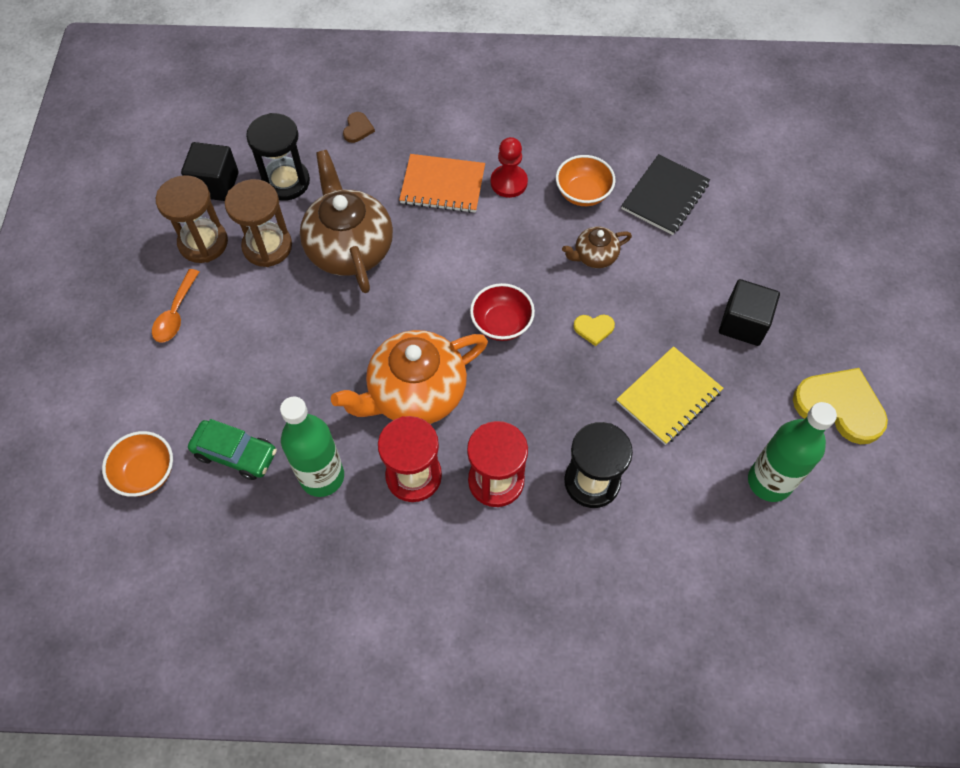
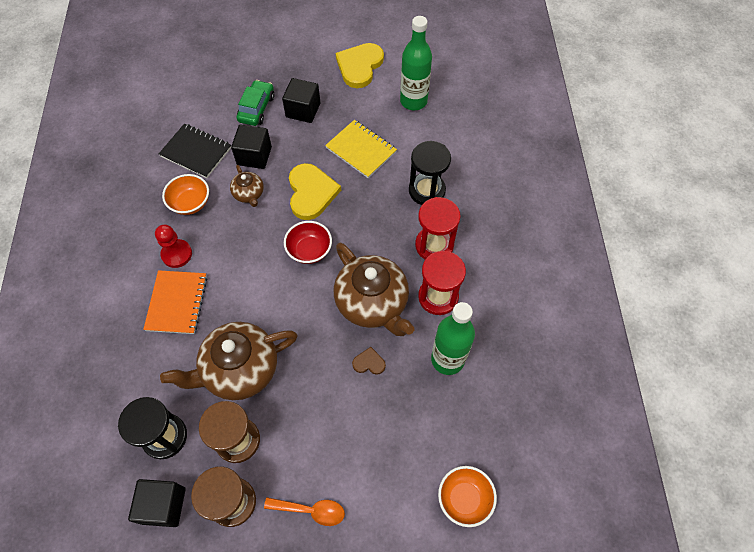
camera: 95 degrees left, 0 degrees up
(235, 454) = (438, 428): green car -> green car (256, 108)
(357, 129) = (106, 381): brown heart -> brown heart (369, 362)
(415, 393) = (372, 303): orange teapot -> brown teapot
(594, 329) = (311, 193): yellow heart -> yellow heart, size x2.15
(658, 262) = (254, 156): none -> black cube

